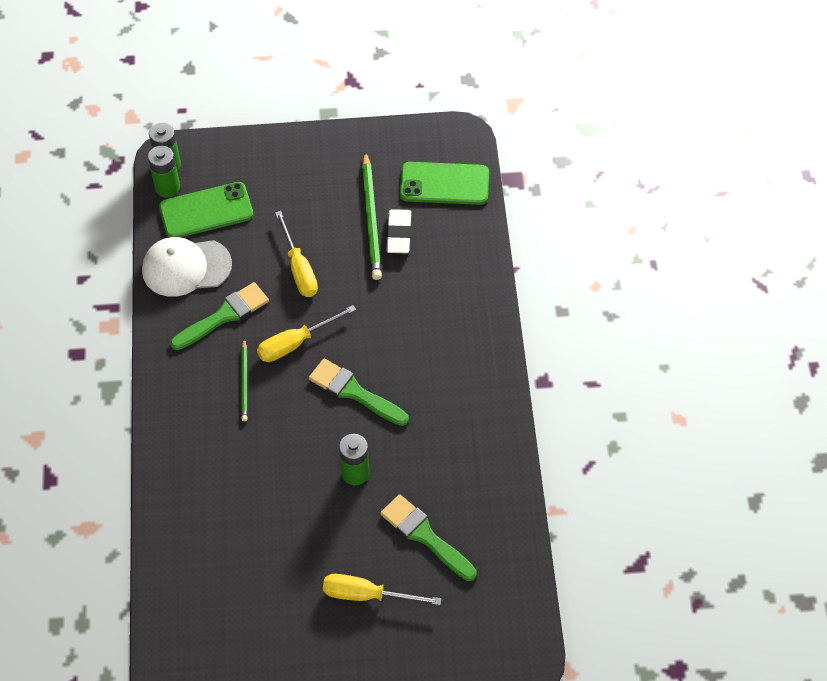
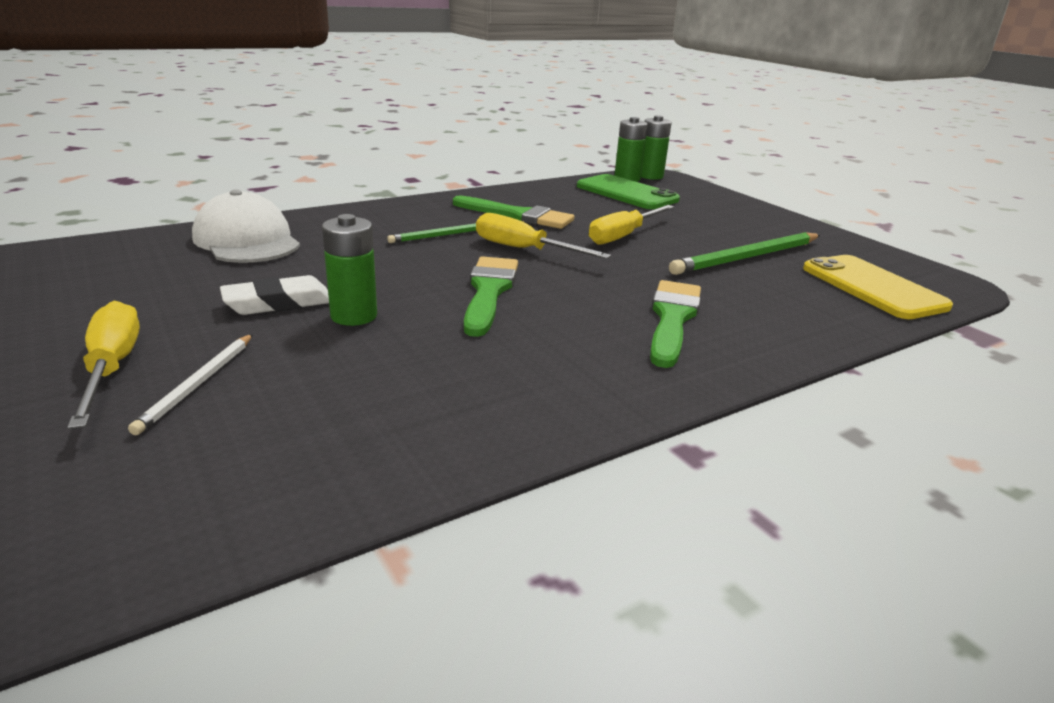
camera: 60 degrees right, 30 degrees down
(186, 267) = (553, 195): white cap -> white cap (247, 240)
(399, 234) = (755, 275): white eraser -> white eraser (278, 303)
(402, 558) = (198, 384): none -> white pencil
(425, 536) = (255, 396): green brush -> green brush (672, 319)
(444, 184) = (872, 287): green phone -> yellow phone

